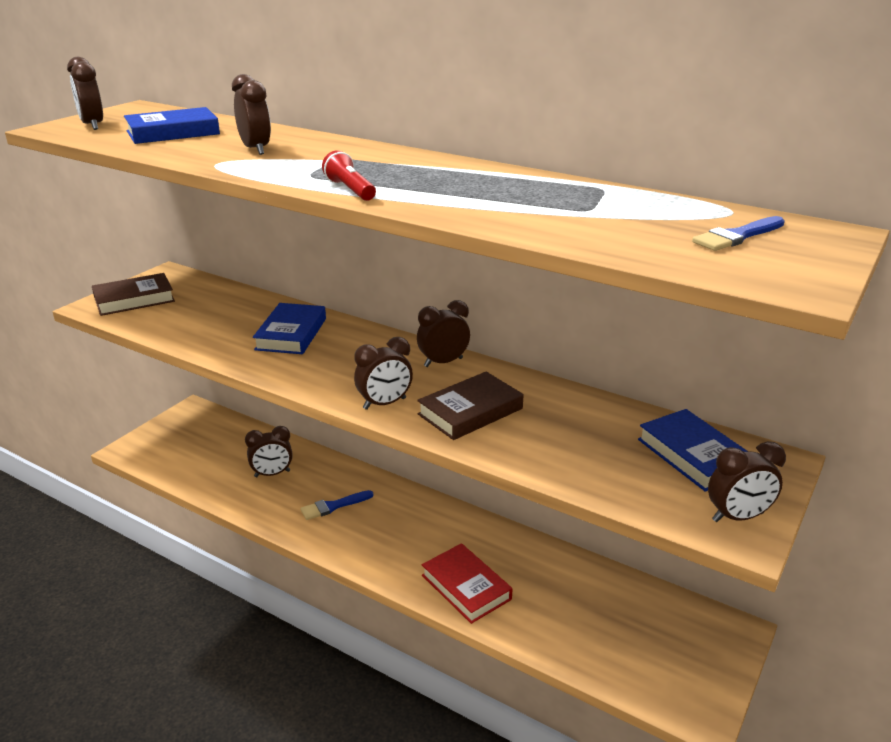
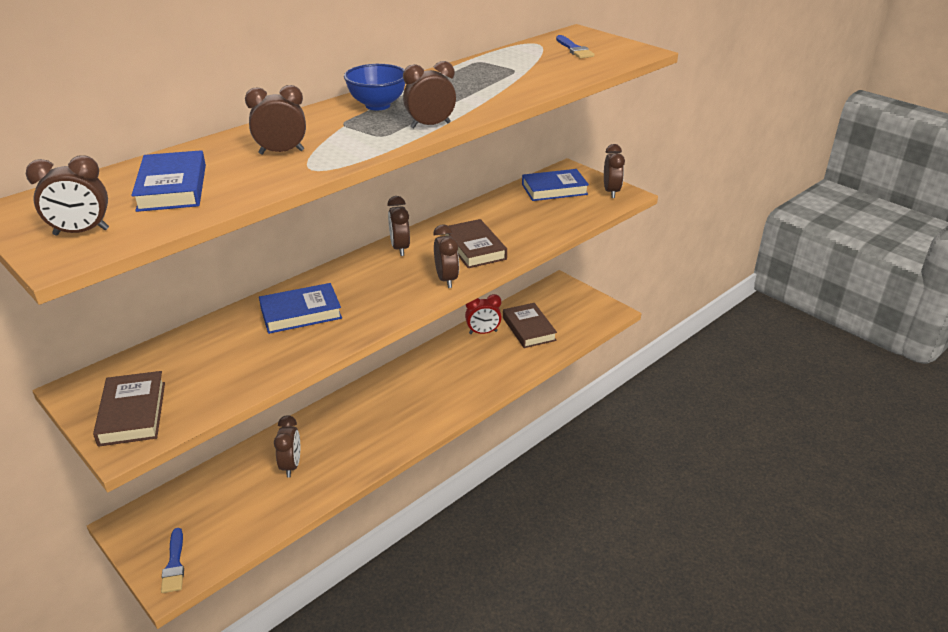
camera: 75 degrees left, 5 degrees up
(291, 334) = (301, 313): blue book -> blue book turned 45 degrees counterclockwise
(333, 506) = (362, 430): blue brush -> blue brush (174, 564)
(350, 190) = (430, 125): red flashlight -> brown clock
(401, 164) = (377, 105): none -> blue bowl
(466, 587) = (486, 375): red book -> none
(556, 566) = (483, 332): none -> red clock
(590, 612) = (528, 329): none -> brown book

